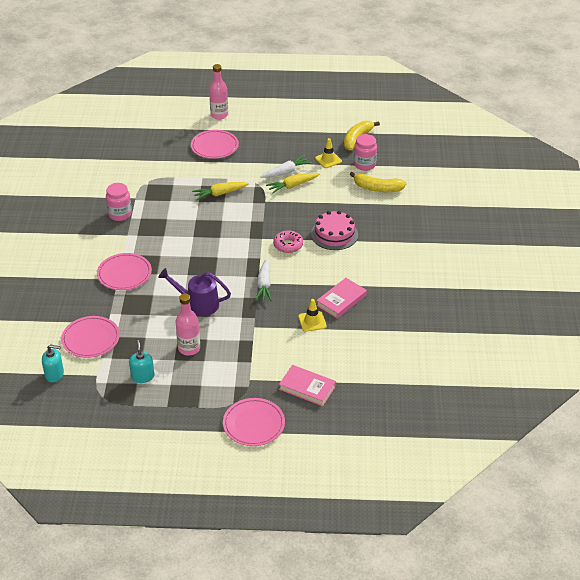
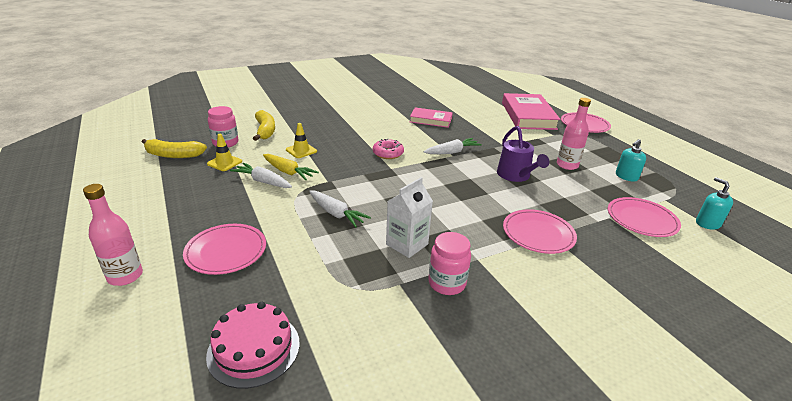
camera: 120 degrees left, 10 degrees down
(164, 212) = (407, 244): none -> white carton
(220, 194) = (336, 214): yellow carrot -> white carrot
(307, 388) = (528, 115): pink book -> pink book, size x1.73
(312, 321) = (466, 125): yellow traffic cone -> yellow traffic cone (301, 150)
(334, 234) = (352, 137): pink cake -> pink cake (254, 349)

